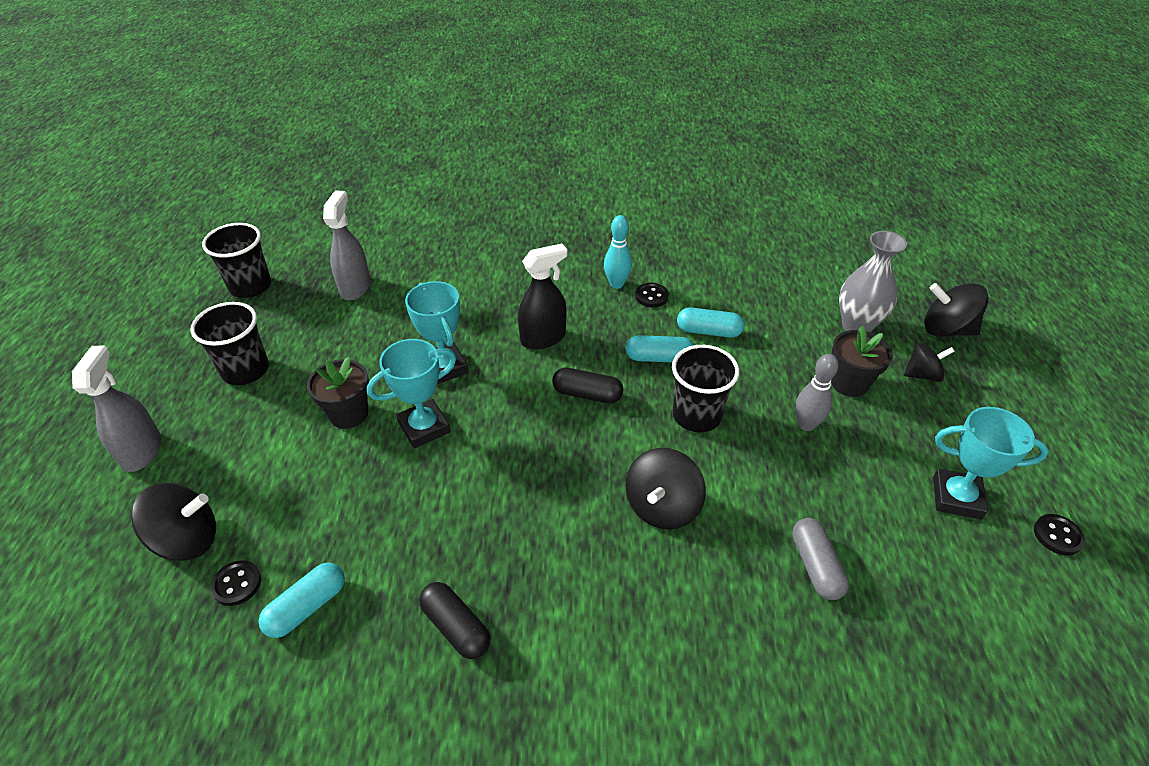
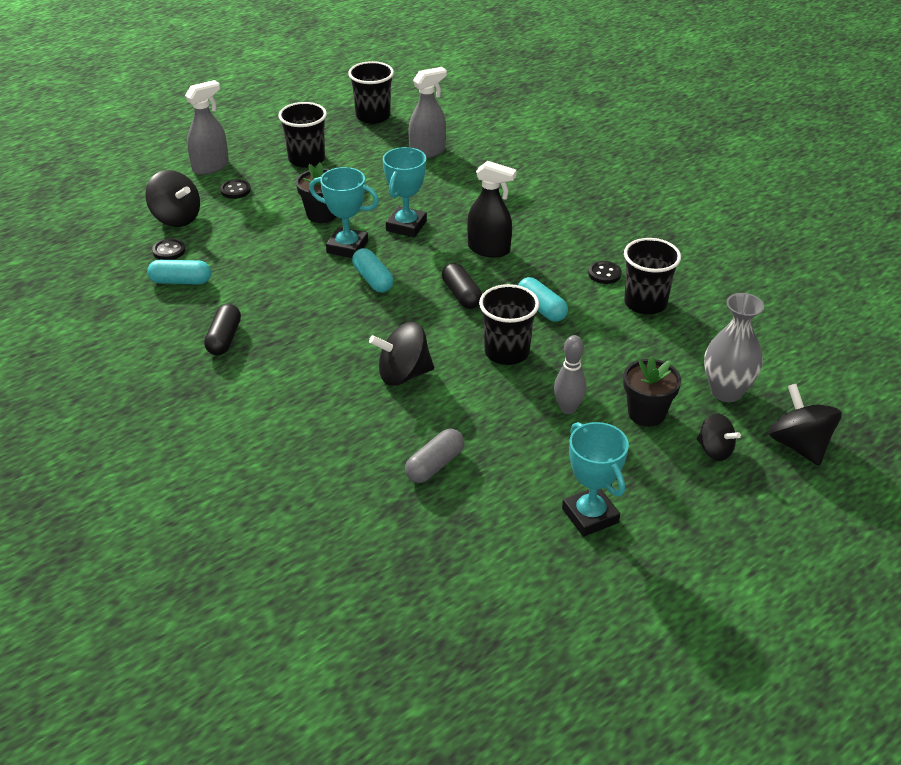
camera: 50 degrees right, 5 degrees down
(616, 284) = (593, 251): turquoise bowling pin -> none
(708, 331) = (604, 318): turquoise capsule -> turquoise capsule (373, 279)
(711, 299) = (645, 303): none -> black cup
(1057, 536) = (618, 586): black button -> black button (235, 190)

